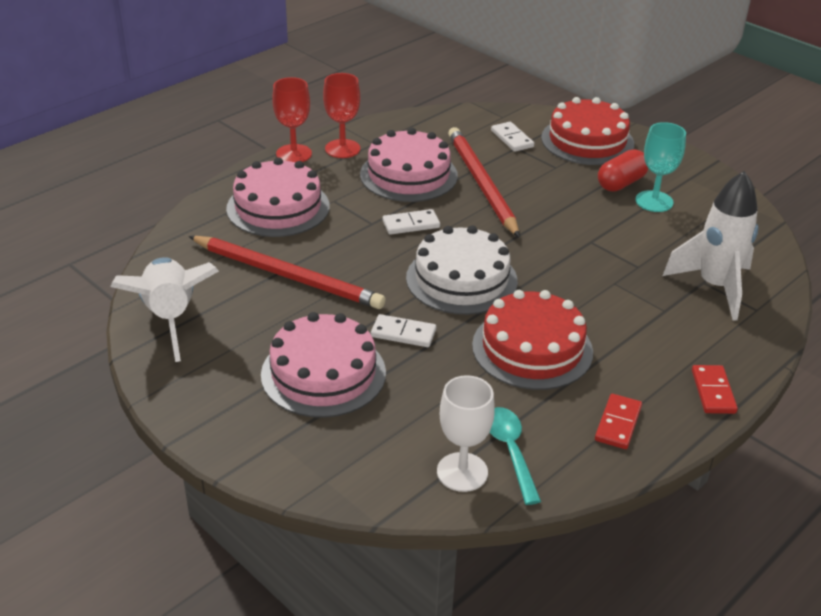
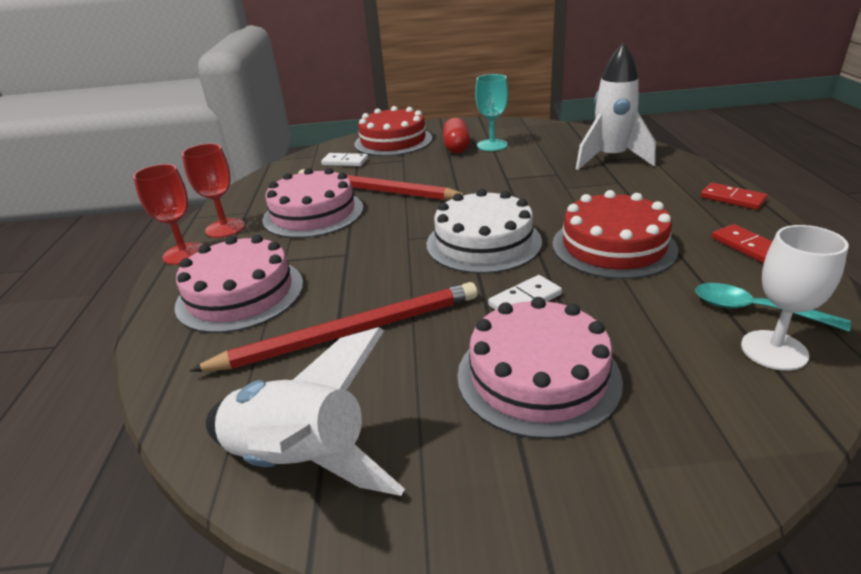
camera: 45 degrees left, 5 degrees down
(411, 224) = (378, 237): white domino -> none

